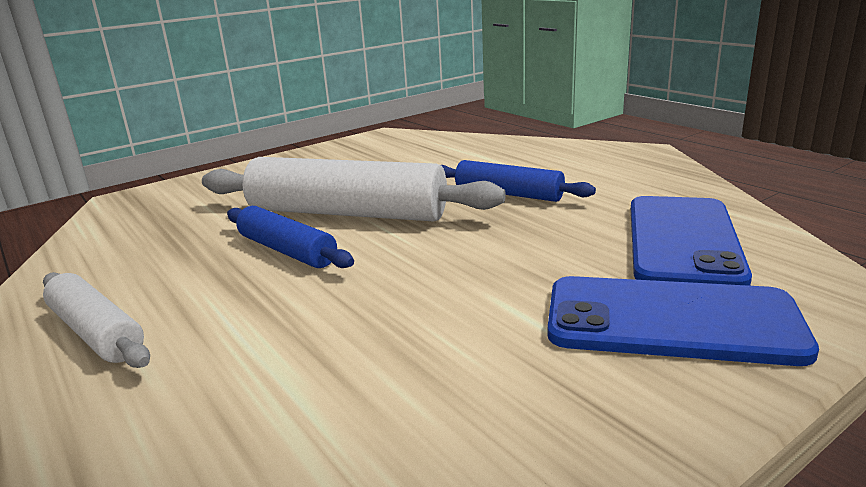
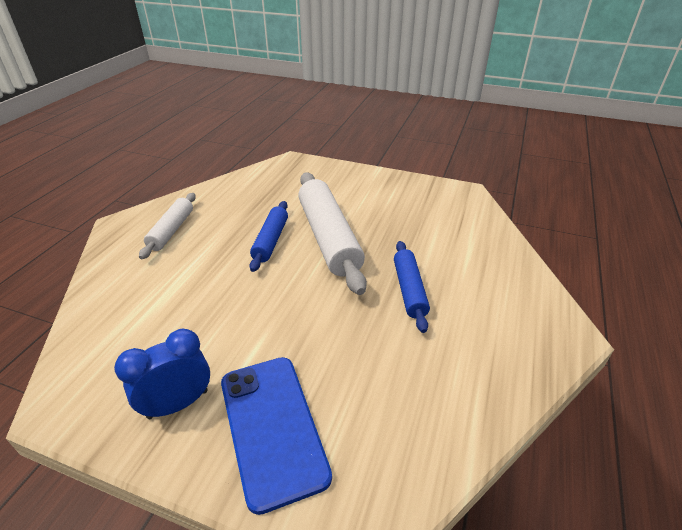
camera: 55 degrees right, 15 degrees up
(571, 396) = (178, 404): none -> blue clock
(682, 241) = (393, 405): blue phone -> none

